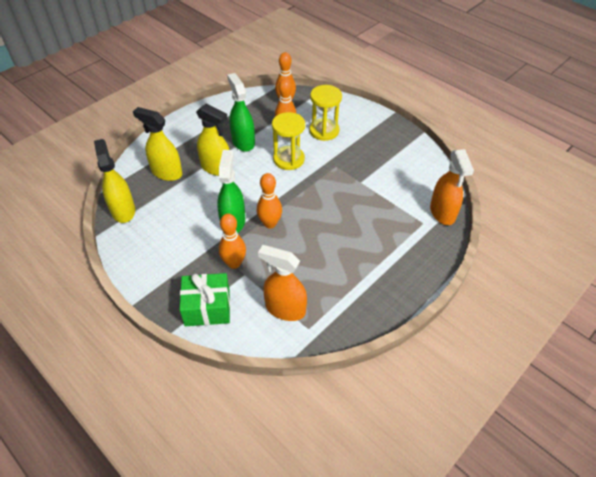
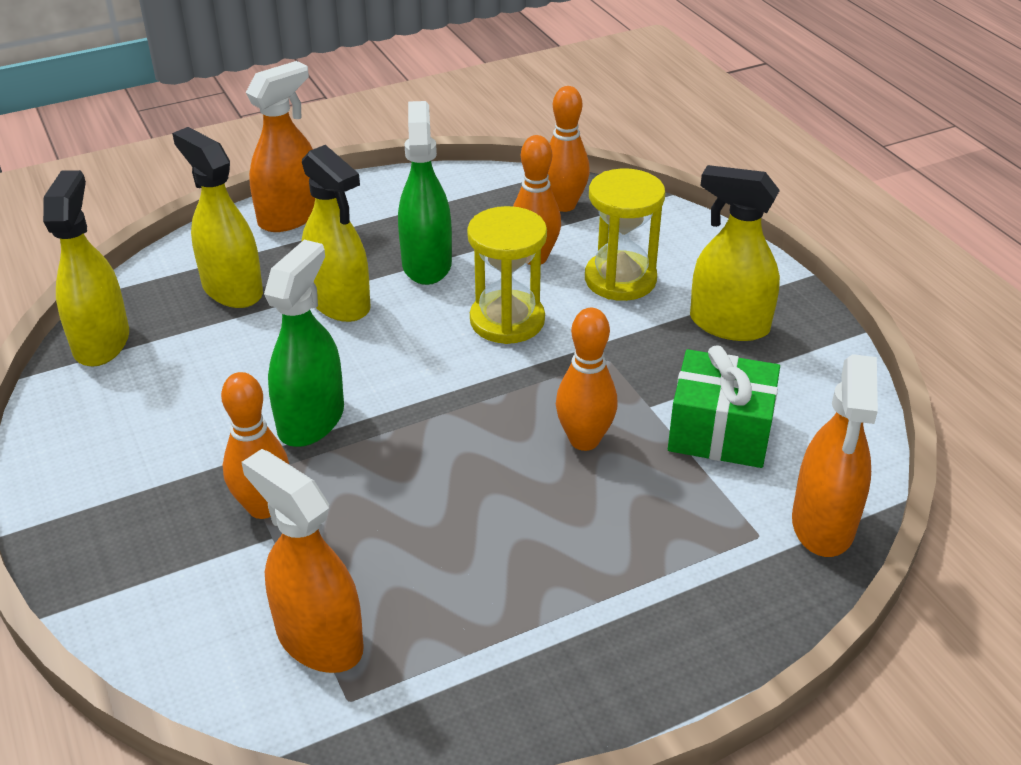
camera: 20 degrees right, 10 degrees down
(172, 133) = (290, 216): none -> orange spray bottle
(207, 308) = (151, 586): green gift -> green gift (720, 431)
(270, 223) = (390, 444): orange bowling pin -> orange bowling pin (584, 440)
(374, 140) = (728, 324): none -> yellow spray bottle

